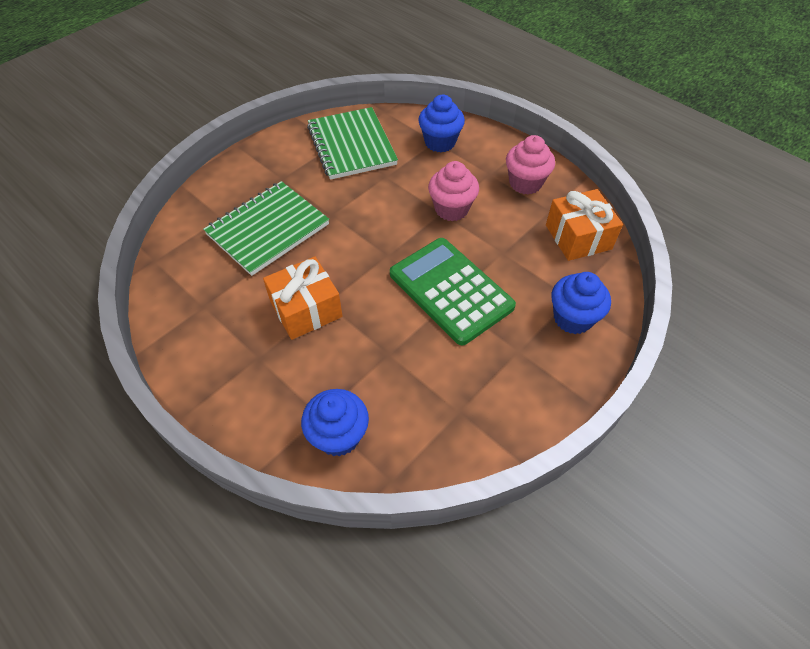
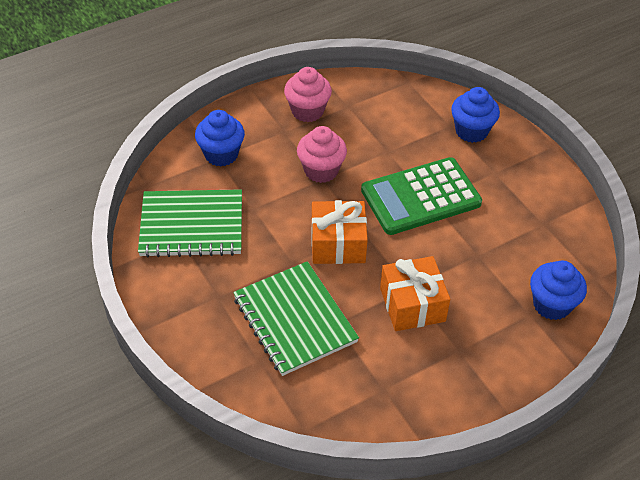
camera: 75 degrees left, 5 degrees down
(578, 237) = (386, 99): orange gift -> orange gift (338, 244)

